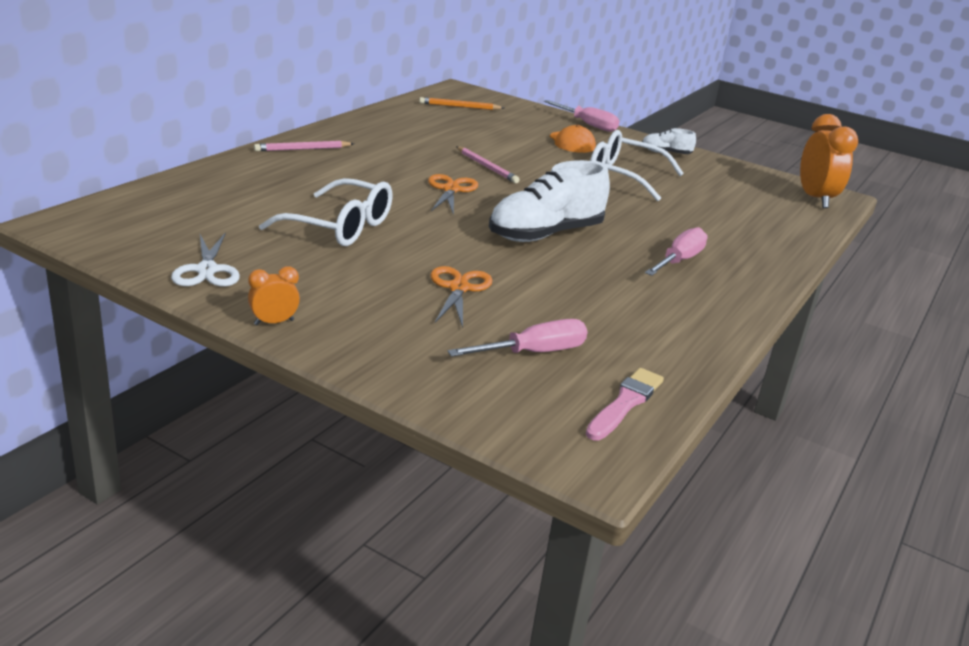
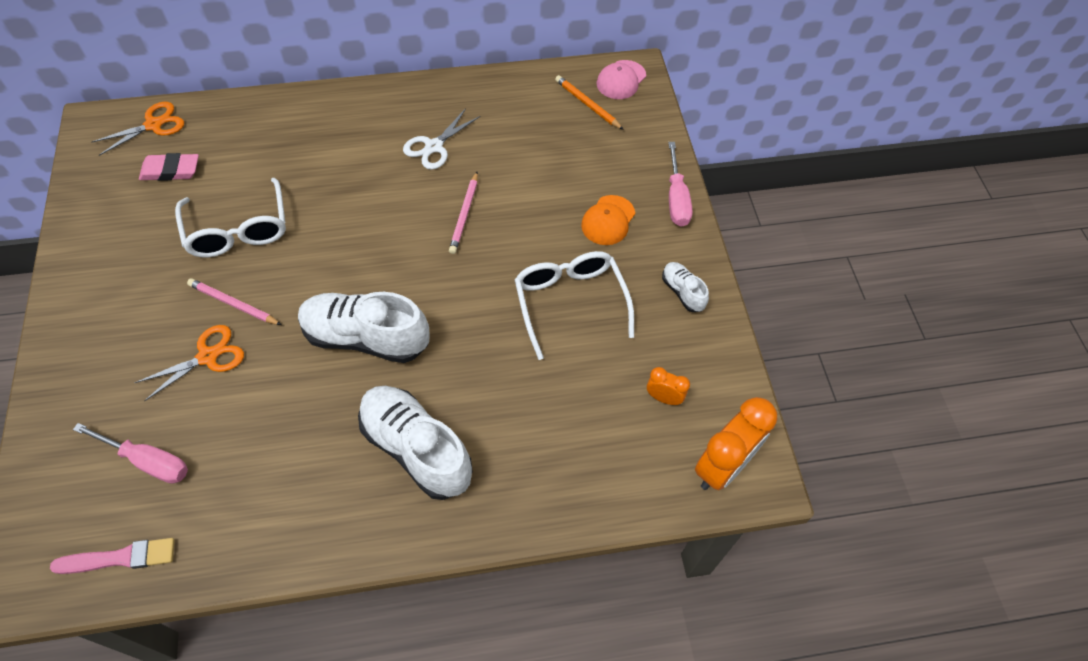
camera: 50 degrees right, 30 degrees up
(207, 221) = (170, 170): none -> pink eraser
(207, 270) = (99, 228): white scissors -> white scissors (434, 147)
(274, 322) = (61, 310): orange clock -> orange clock (663, 398)
(303, 149) = (355, 108): pink pencil -> pink pencil (233, 304)
(451, 190) = (385, 230): orange scissors -> orange scissors (153, 125)
(458, 93) = (621, 80): none -> pink cap
(679, 261) = (416, 449): pink screwdriver -> white shoe

